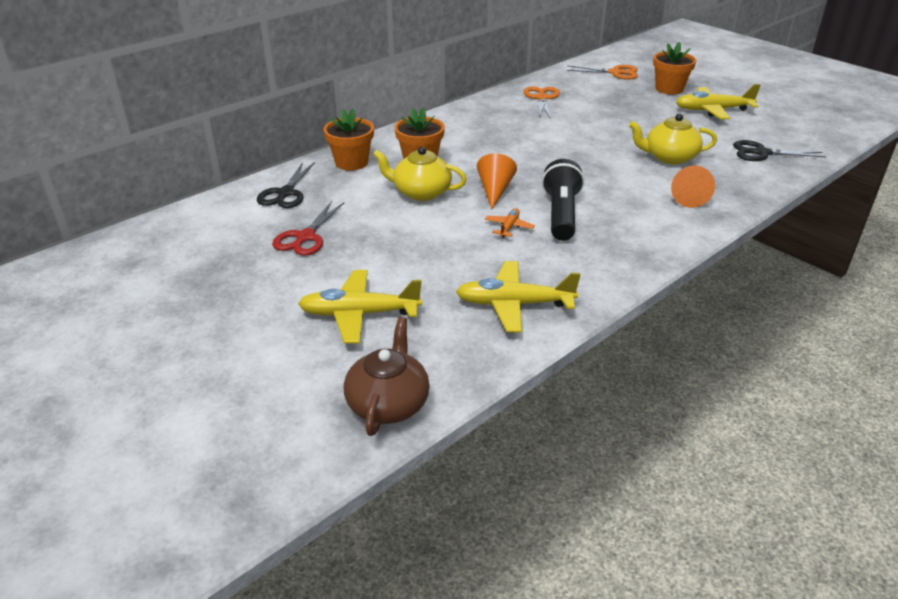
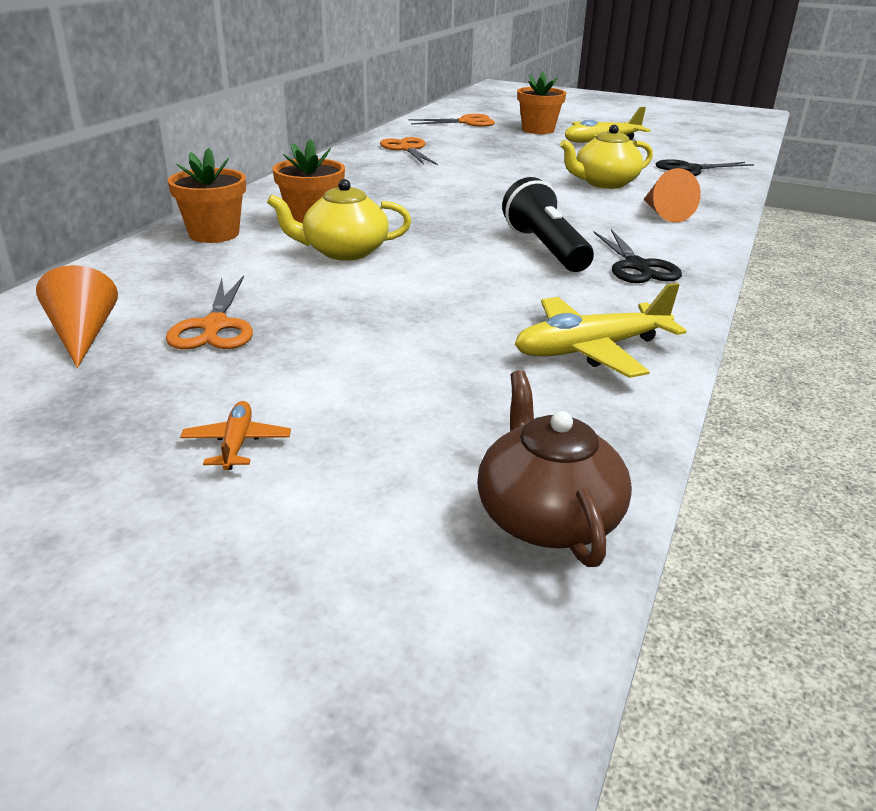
camera: 25 degrees left, 5 degrees down
(285, 193) = (138, 280): black scissors -> black scissors (637, 266)
(305, 237) = (215, 327): red scissors -> orange scissors
(359, 314) = (386, 406): yellow plane -> none
(495, 190) = (440, 237): orange cone -> orange cone (83, 335)
(509, 227) = (496, 270): orange plane -> orange plane (237, 443)

